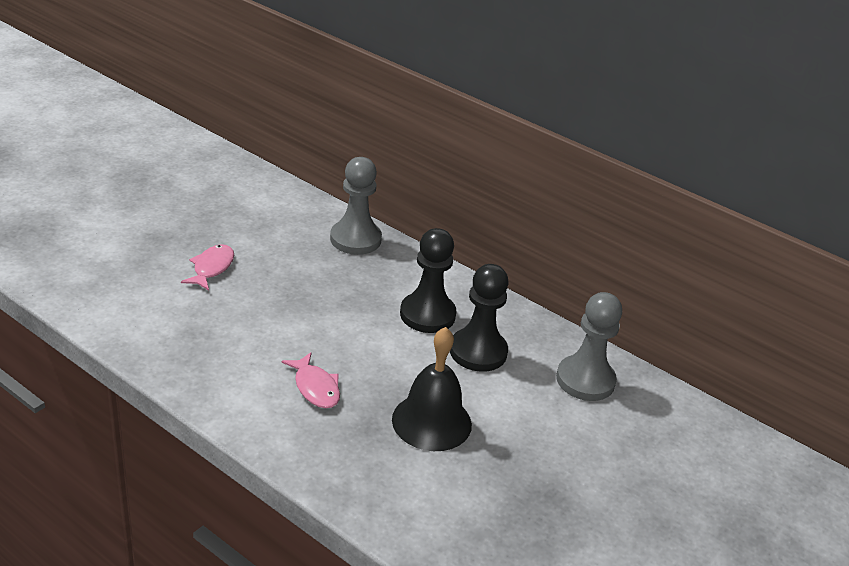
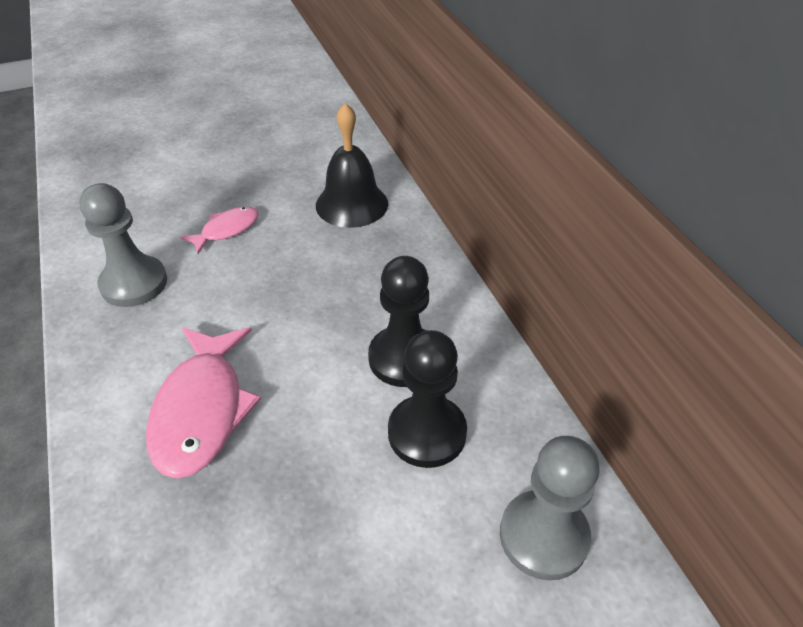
camera: 35 degrees right, 10 degrees up
(315, 387) = (202, 410): pink fish -> pink fish, size x1.82
(355, 239) = (398, 237): grey pawn -> grey pawn (134, 283)
(431, 421) = (290, 515): black bell -> black bell (352, 204)

